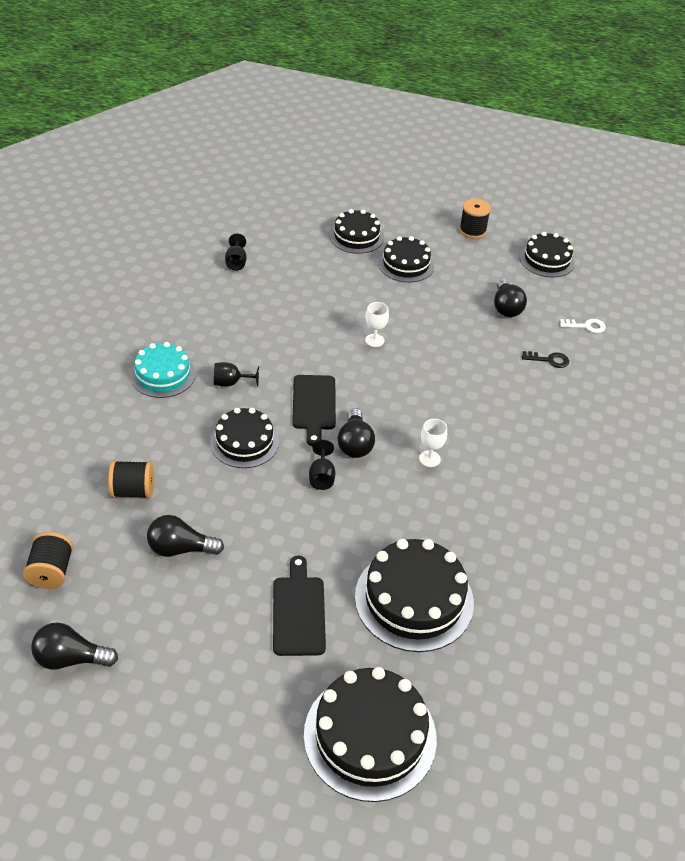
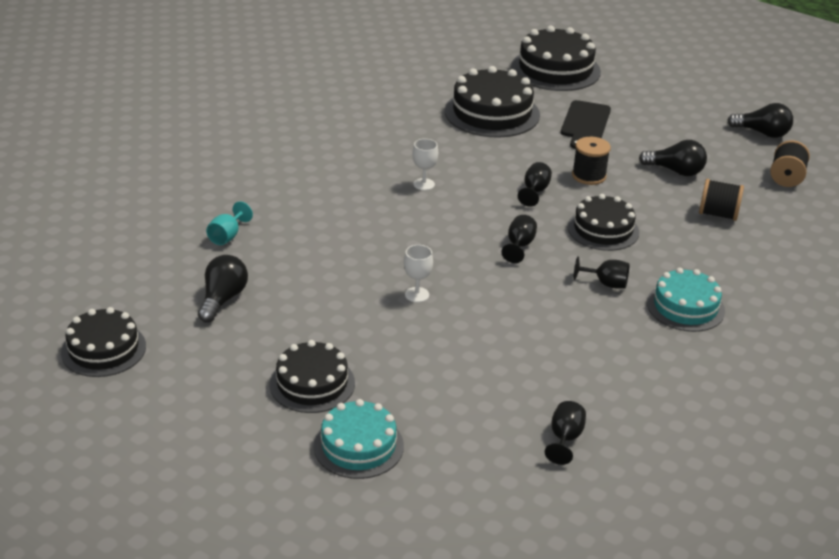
camera: 160 degrees left, 10 degrees down
(314, 405) = (519, 246): black cutting board -> black goblet
(355, 444) = (491, 208): black light bulb -> none
(356, 237) = (358, 446): black cake -> turquoise cake
(472, 230) = (167, 419): black spool -> black spool (589, 176)
(549, 360) = (227, 236): black key -> turquoise goblet
(586, 326) = (146, 260): white key -> none

